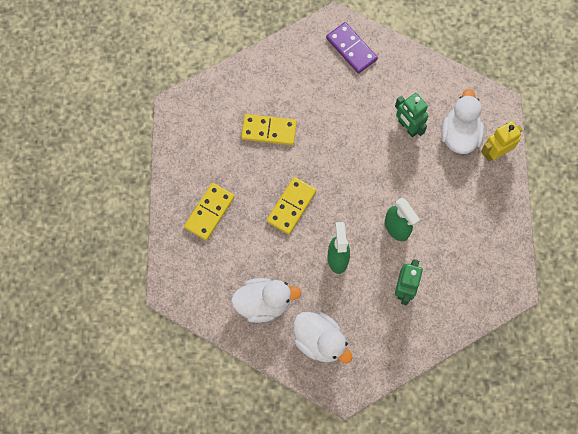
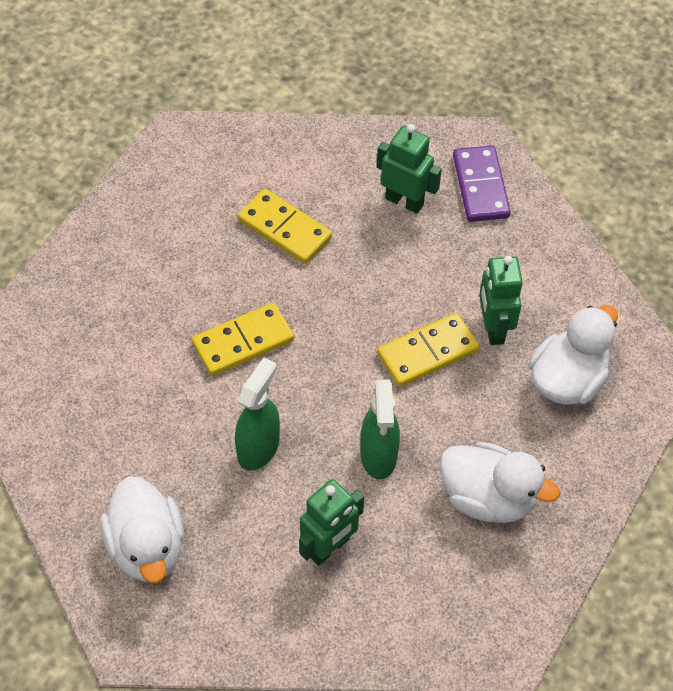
camera: 30 degrees right, 15 degrees down
(209, 212) = (122, 288): yellow domino -> yellow domino (428, 352)
(263, 303) = (105, 448): white duck -> white duck (488, 498)
(319, 79) = (404, 201): none -> green robot
(495, 153) = (608, 434): yellow robot -> none

